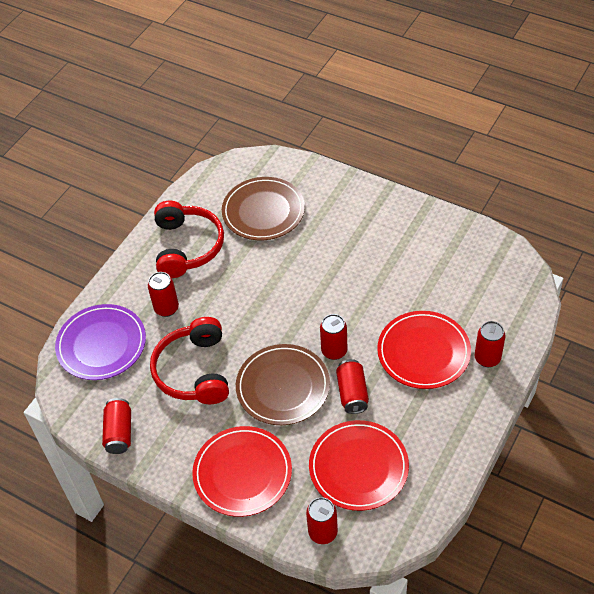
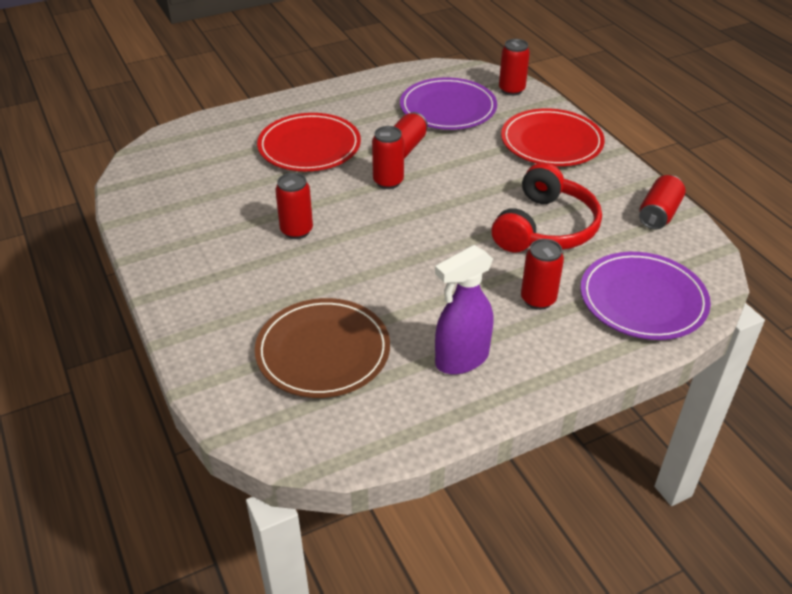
camera: 150 degrees left, 10 degrees down
(187, 246) = (461, 359): red headphones -> purple spray bottle
(283, 387) = (464, 178): brown plate -> none
(358, 467) = (448, 108): red plate -> purple plate
(487, 358) = (263, 121): red can -> red can (296, 231)

